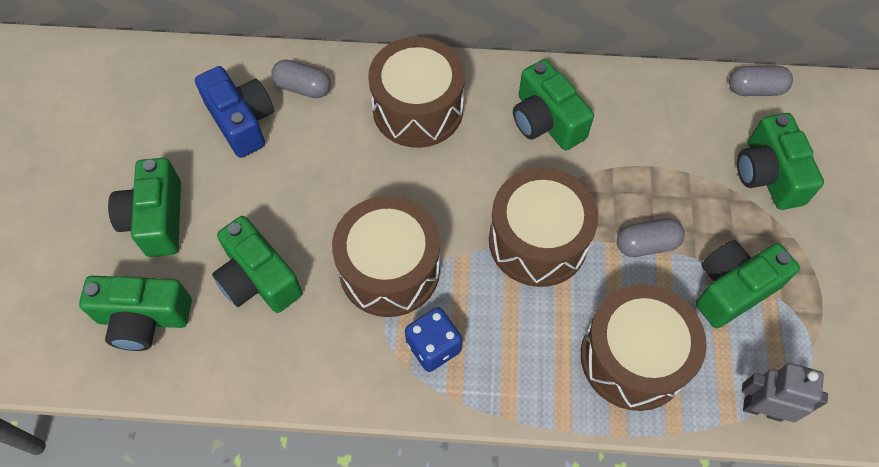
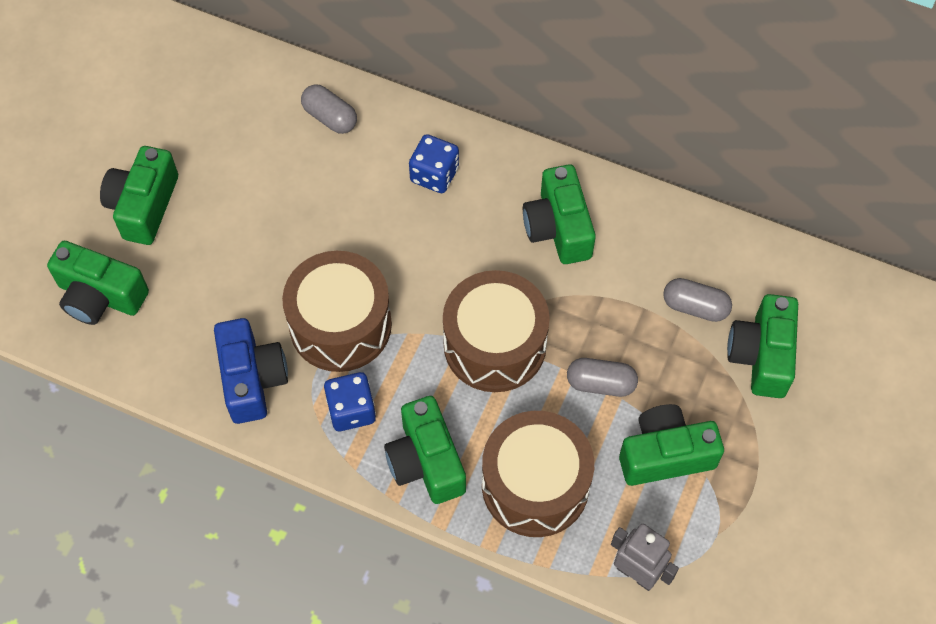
camera: 20 degrees right, 0 degrees up
(241, 121) = (257, 134): blue camera -> blue camera (252, 379)
(258, 279) = (216, 293): green camera -> green camera (426, 462)
(418, 109) = (434, 175): brown drum -> blue dice
(755, 89) = (795, 263): grey capsule -> grey capsule (695, 307)

